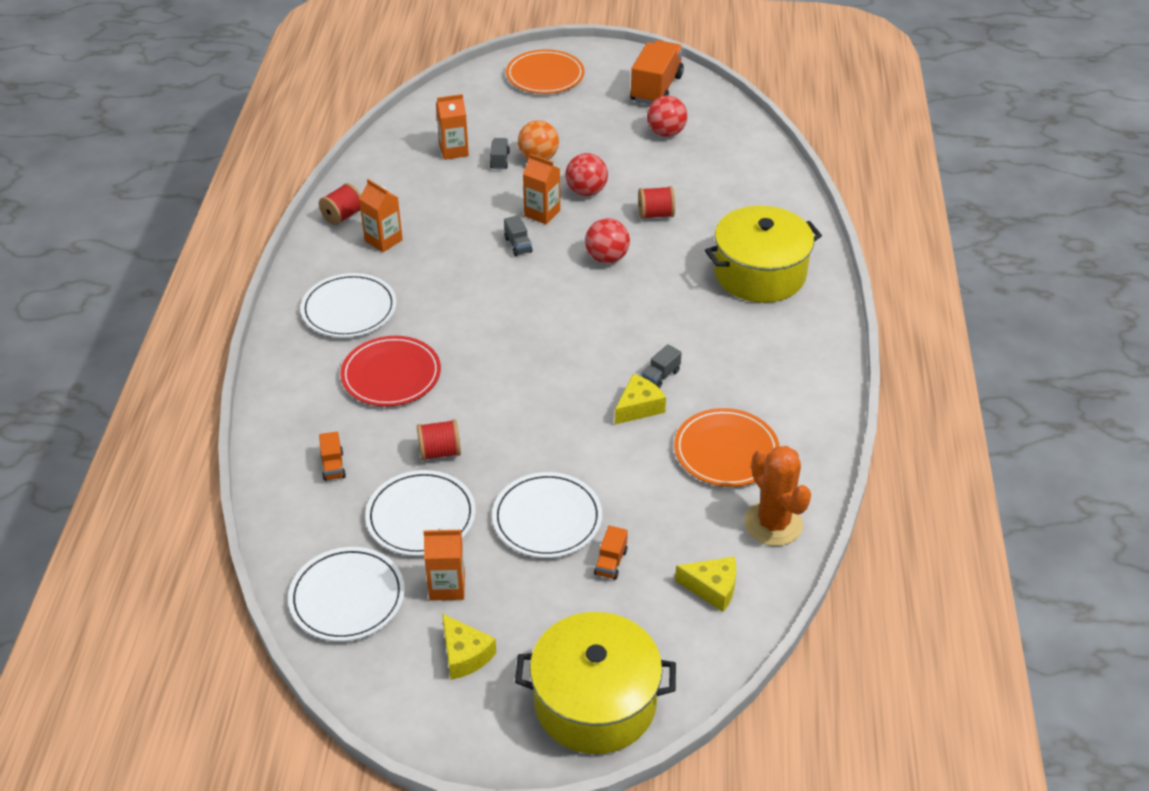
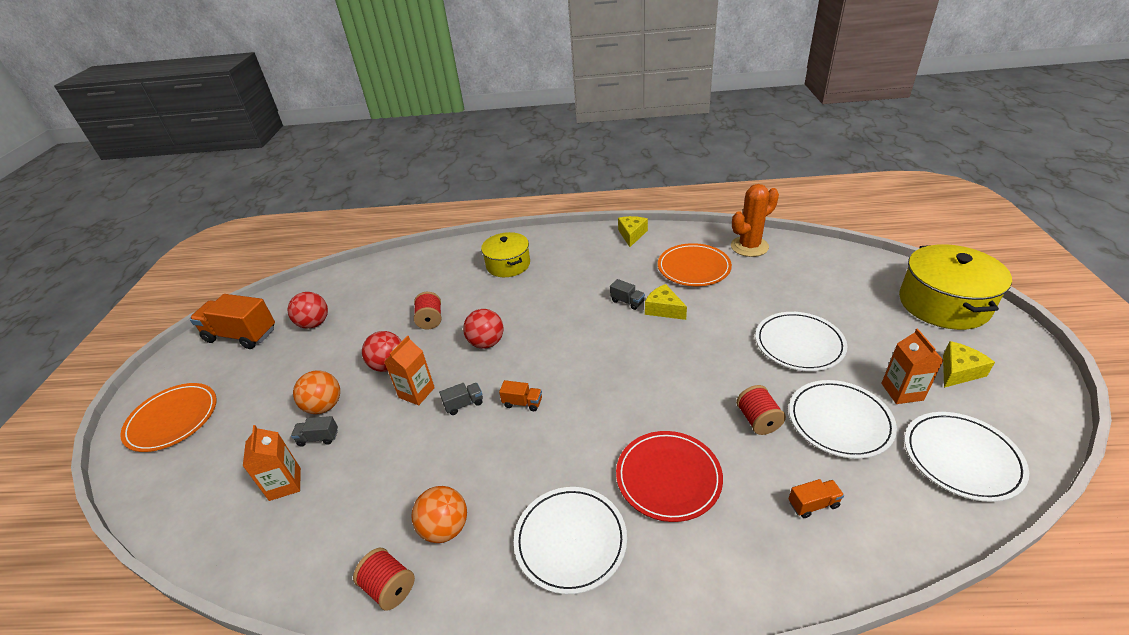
camera: 90 degrees left, 5 degrees down
(383, 240) = (445, 528): orange carton -> orange ball
(611, 562) = (822, 308): orange truck -> orange truck (522, 403)
(712, 588) = (816, 265): yellow cheese -> yellow cheese (632, 235)
(759, 274) = (508, 264): yellow pot -> yellow pot, size x0.65

